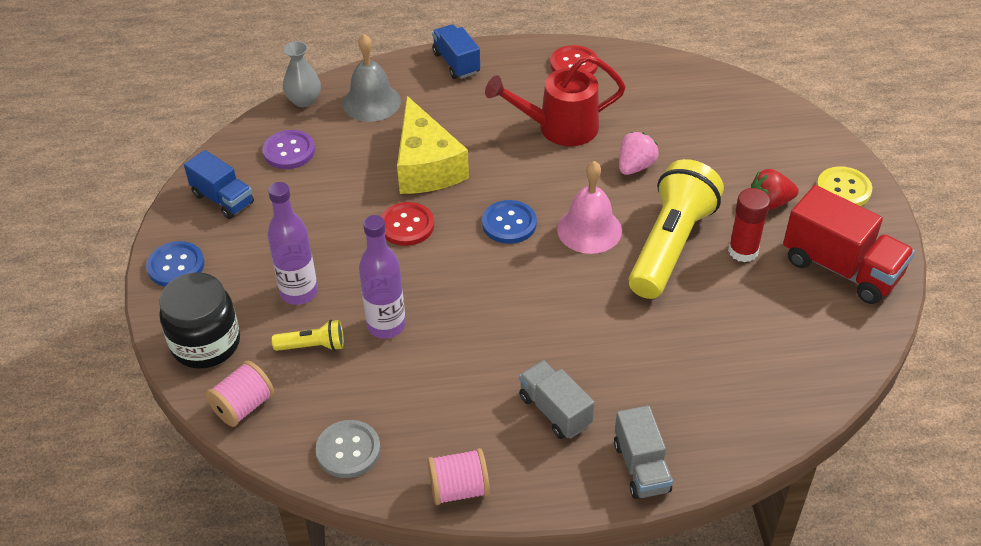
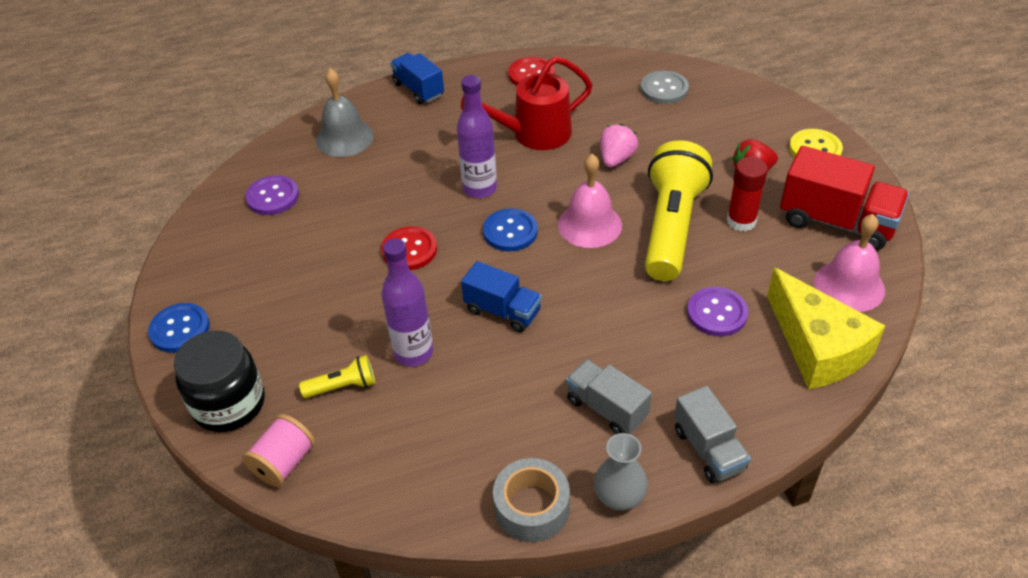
camera: 10 degrees left, 0 degrees up
(223, 199) = (215, 254): blue truck -> blue truck (503, 311)
(299, 292) = (315, 334): purple bottle -> purple bottle (480, 188)
(304, 100) = (276, 146): grey vase -> grey vase (619, 497)
(348, 450) = (406, 489): grey button -> grey button (664, 89)
(426, 166) = (414, 190): yellow cheese -> yellow cheese (817, 347)
(459, 489) = (532, 507): pink spool -> grey tape
(689, 339) = (717, 313): none -> purple button
(832, 335) = (849, 286): none -> pink bell

